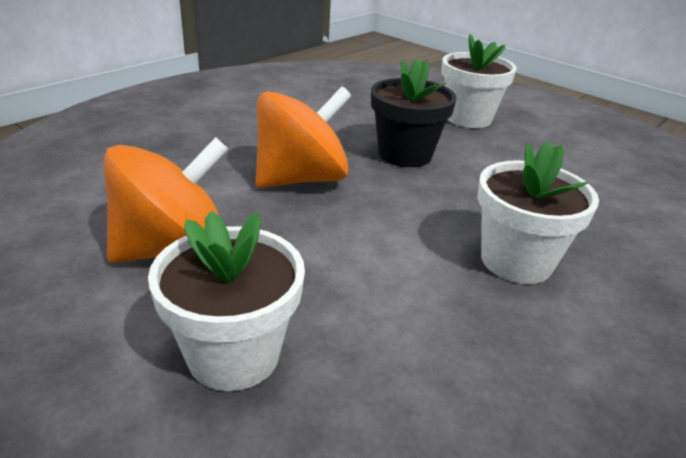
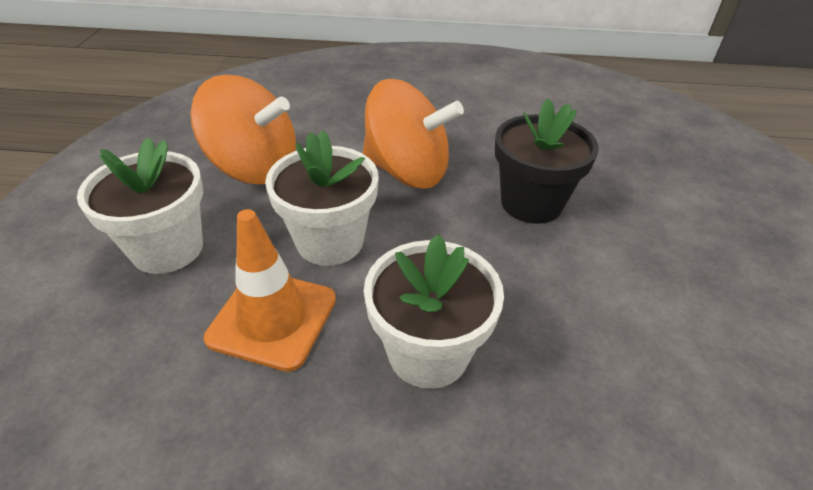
camera: 55 degrees right, 10 degrees up
(414, 321) = (273, 318): none -> orange traffic cone
(468, 118) = (682, 209): white flower pot -> white flower pot (330, 241)

